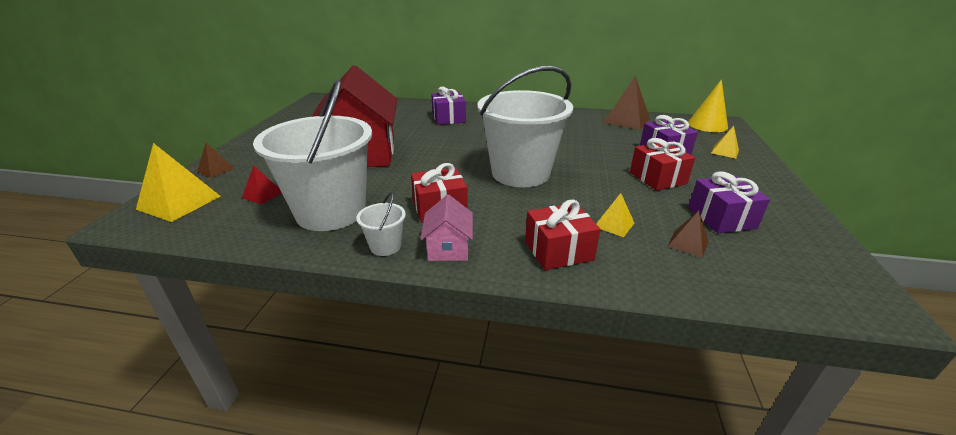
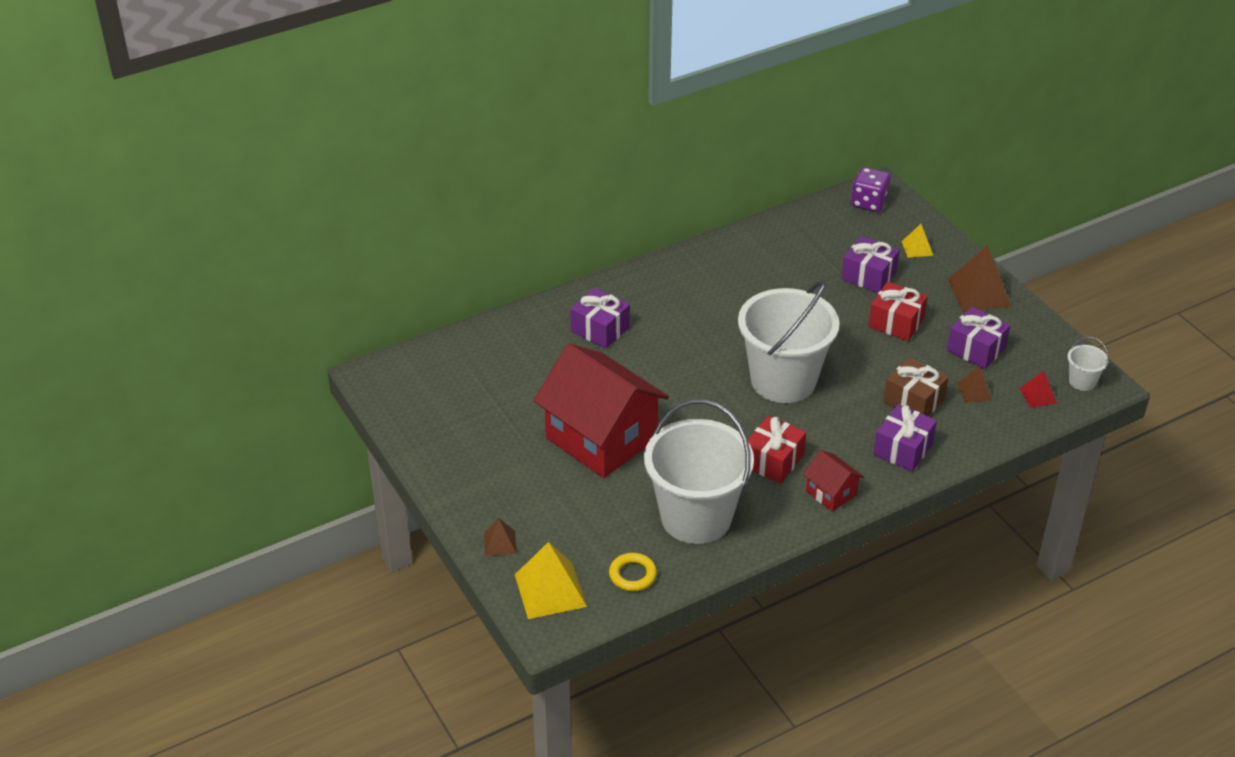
camera: 40 degrees left, 10 degrees up
(230, 221) = (632, 575): none -> yellow ring
(262, 194) = (606, 538): red pyramid -> red pyramid (1038, 395)
(385, 246) = (787, 519): white bucket -> white bucket (1082, 381)
(448, 248) = (831, 493): pink house -> red house
(558, 250) = (903, 449): red gift -> purple gift
(614, 224) = (914, 401): yellow pyramid -> brown gift
(626, 120) = (787, 233): brown pyramid -> brown pyramid (979, 292)
(707, 125) = (869, 202): yellow cone -> purple dice

